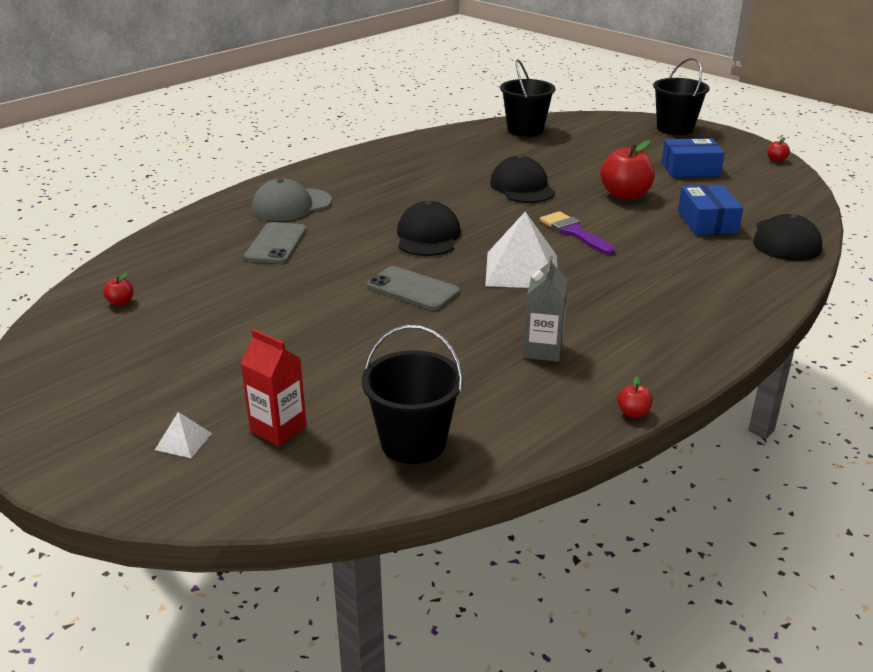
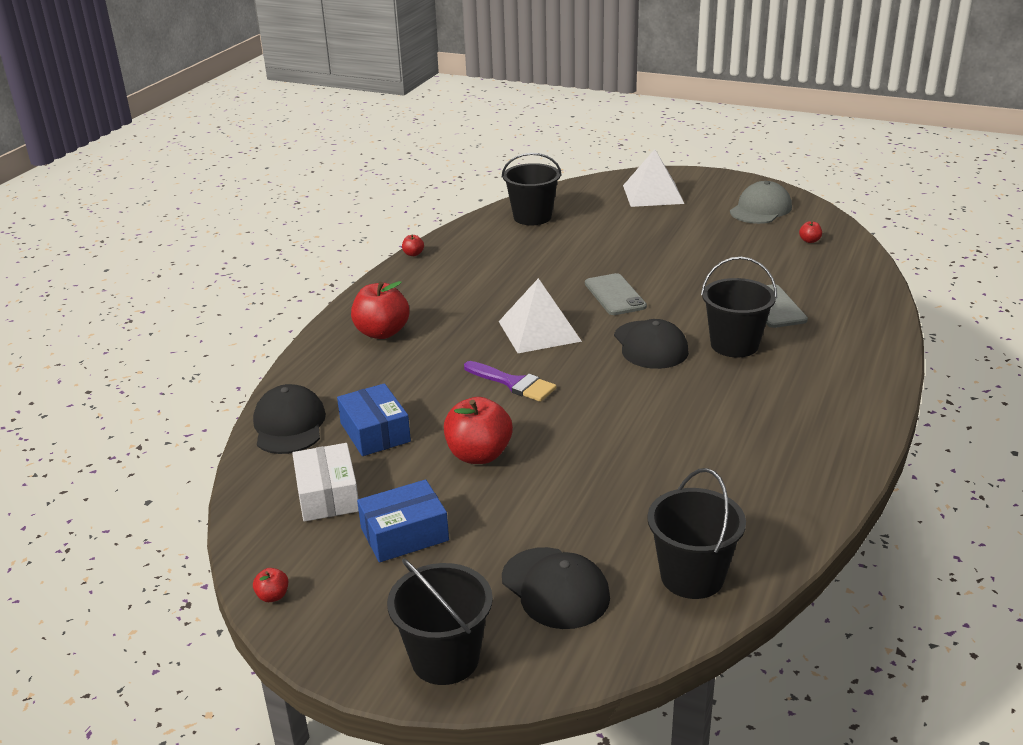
camera: 160 degrees right, 0 degrees up
(183, 441) = (653, 194): white pyramid -> white pyramid, size x2.29
(278, 429) = (611, 207): red carton -> none
(291, 205) = (821, 349): grey cap -> grey cap (760, 209)
(356, 222) = (734, 345): none -> black bucket
(412, 289) = (615, 295): grey phone -> grey phone turned 60 degrees clockwise
(522, 187) = (607, 437): black cap -> black cap (555, 588)
(543, 350) = (486, 275): grey carton -> none
(693, 304) = (382, 332): none -> red apple
(745, 194) = (328, 495): none -> white box

